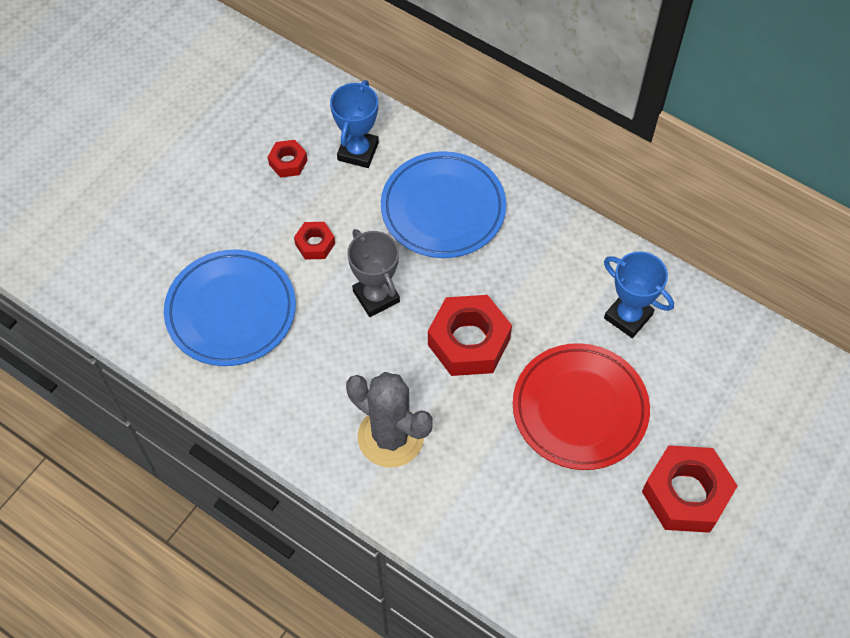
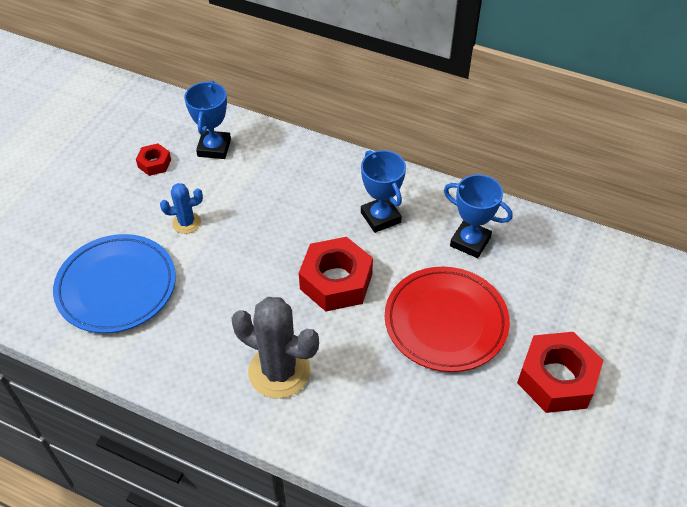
camera: 10 degrees left, 10 degrees down
(315, 244) = (186, 223): red nut -> blue cactus
(376, 296) = (247, 256): grey trophy -> none
(443, 208) = (294, 181): blue plate -> none
(532, 270) = (380, 217): none -> blue trophy

